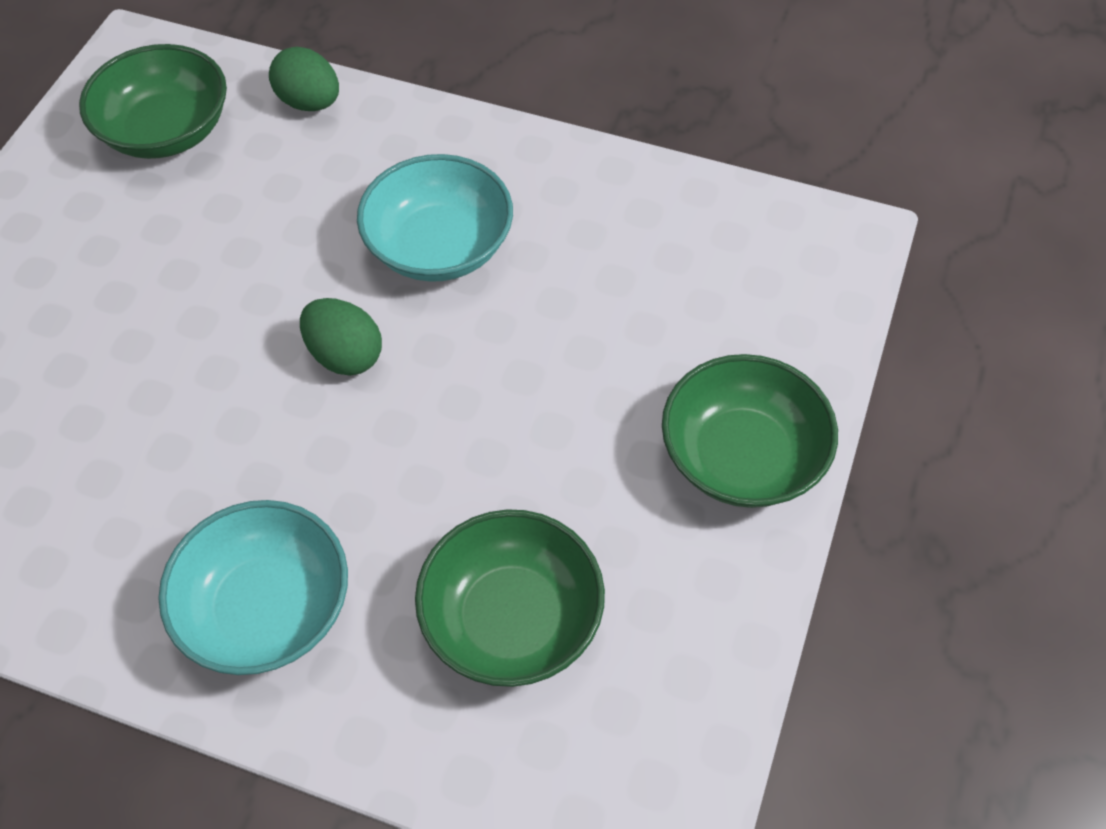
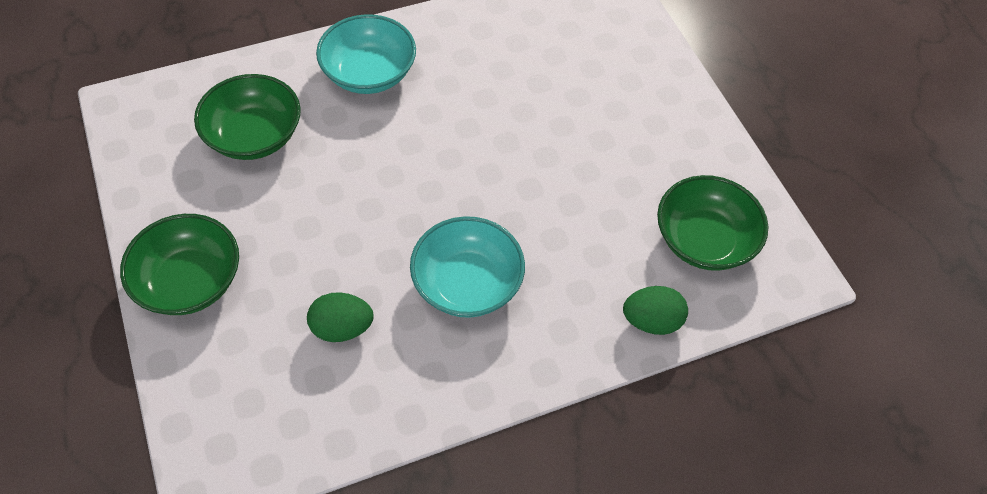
camera: 135 degrees right, 0 degrees up
(345, 355) = (452, 191): green egg -> green egg (342, 328)

